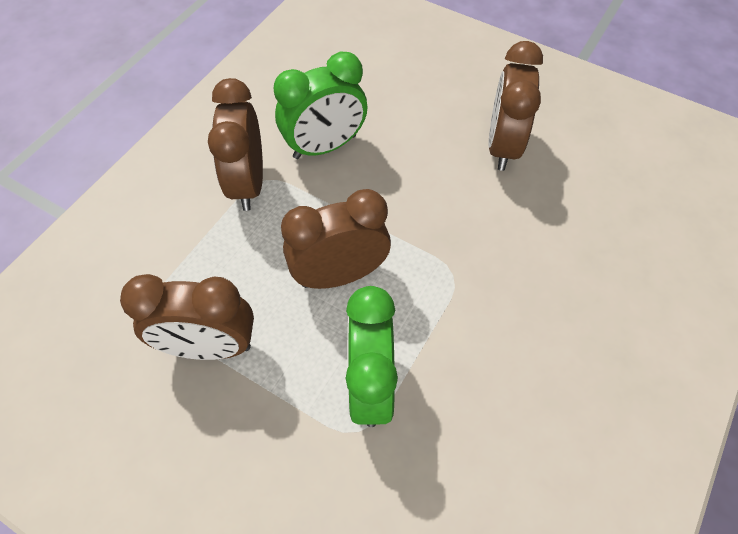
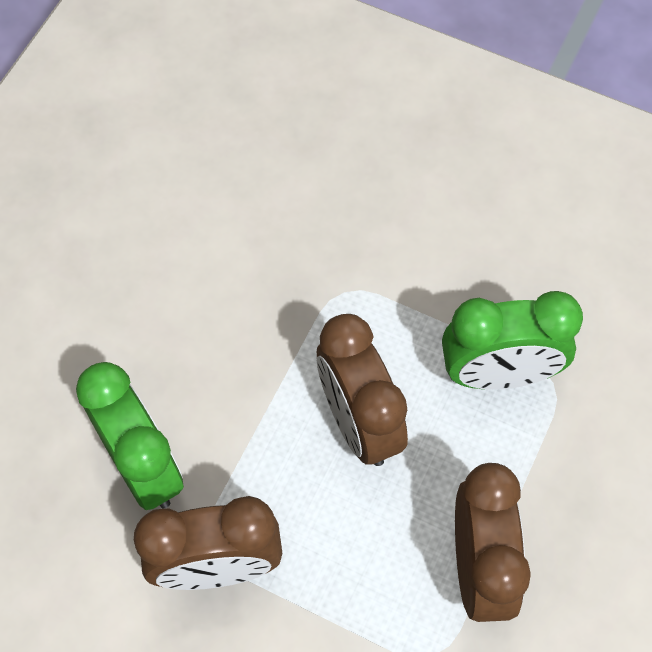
camera: 95 degrees left, 5 degrees up
(502, 146) = (136, 234): brown clock -> none

